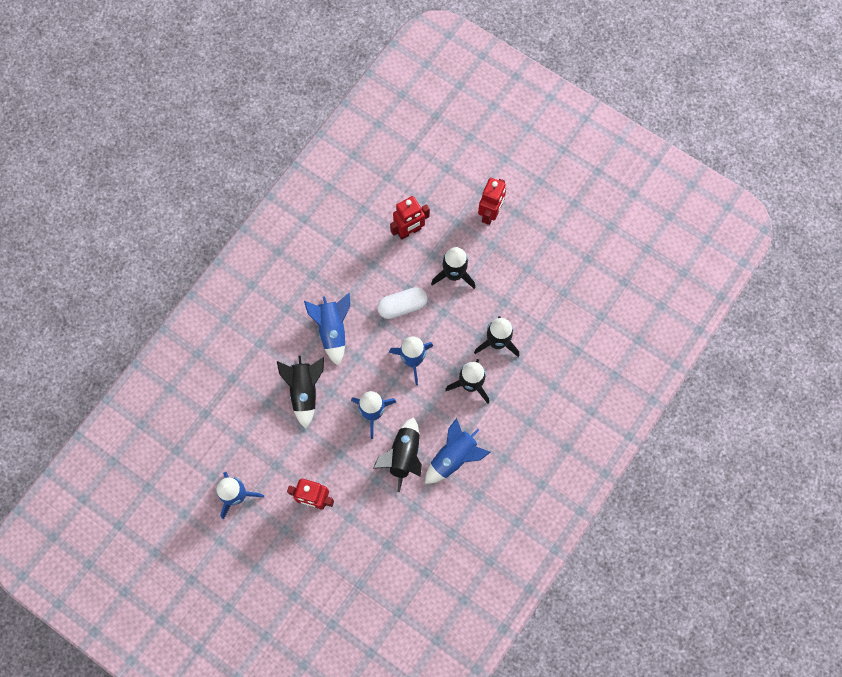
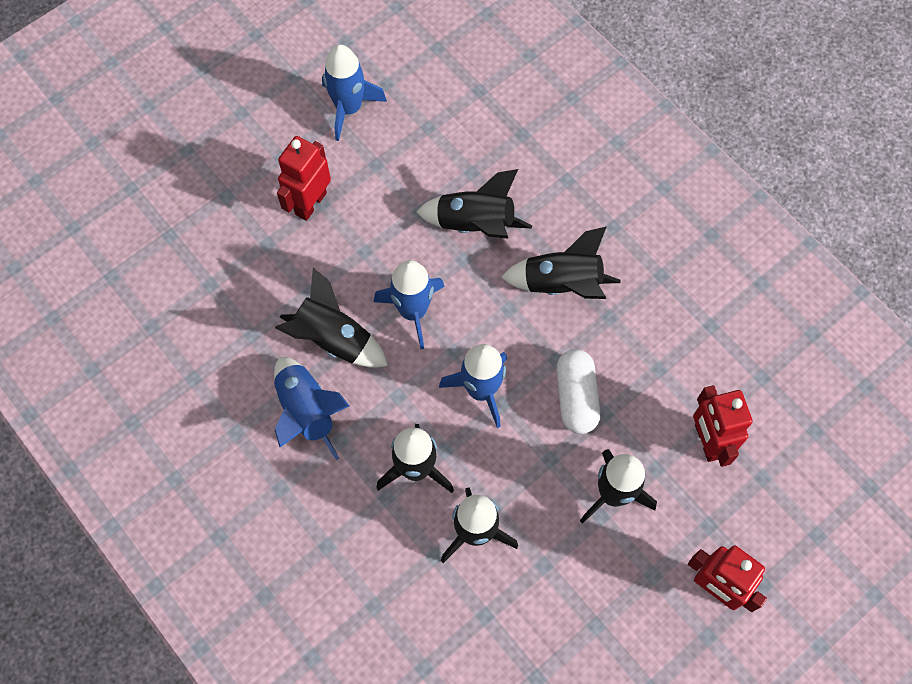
camera: 105 degrees right, 5 degrees down
(332, 330) = (561, 284): blue rocket -> black rocket

